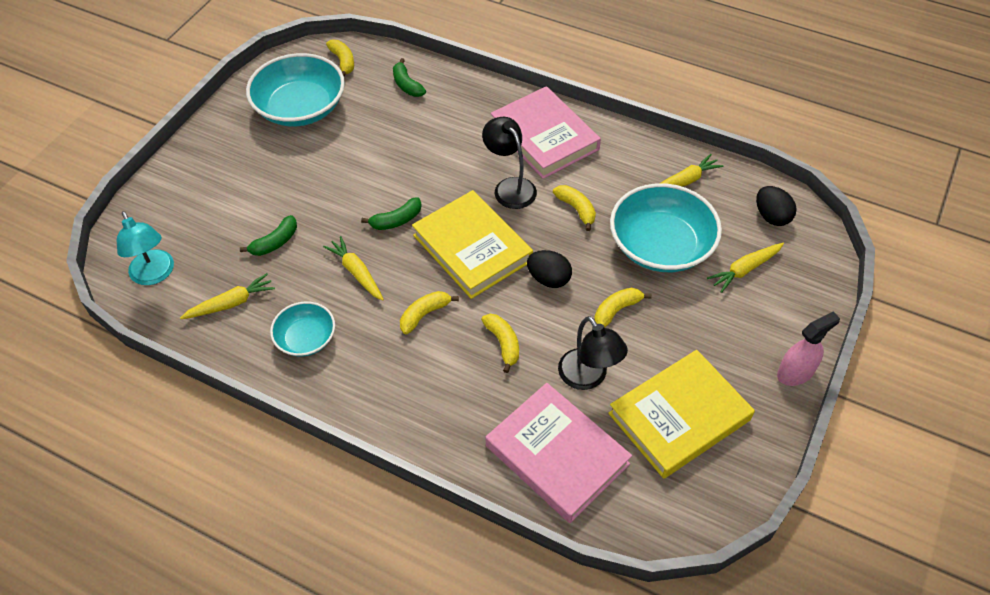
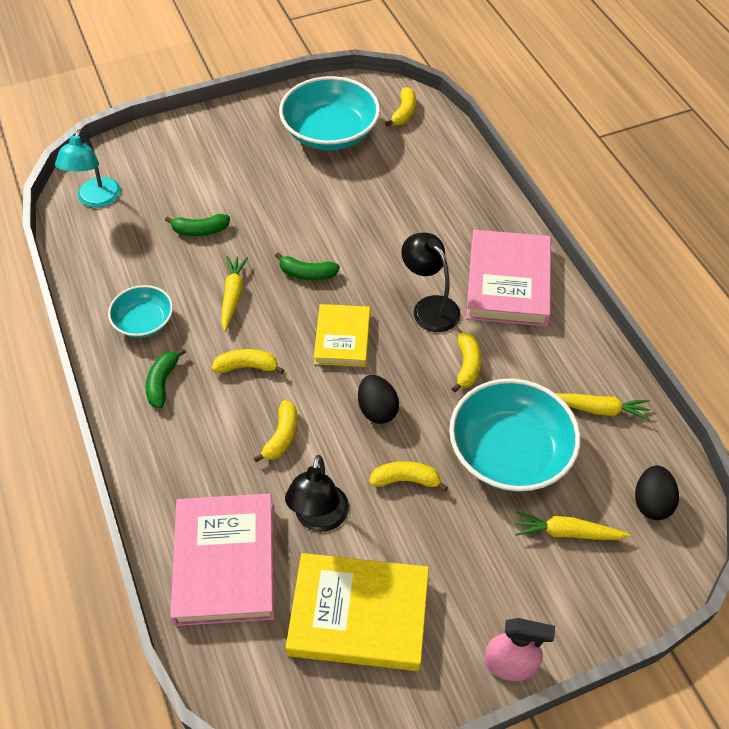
camera: 40 degrees right, 0 degrees up
(231, 303) = (122, 257): yellow carrot -> none
(407, 85) = (436, 164): green banana -> green banana (162, 383)
(472, 248) = (342, 338): yellow book -> yellow book, size x0.62
(510, 187) = (429, 307): black lamp -> black lamp turned 45 degrees counterclockwise

